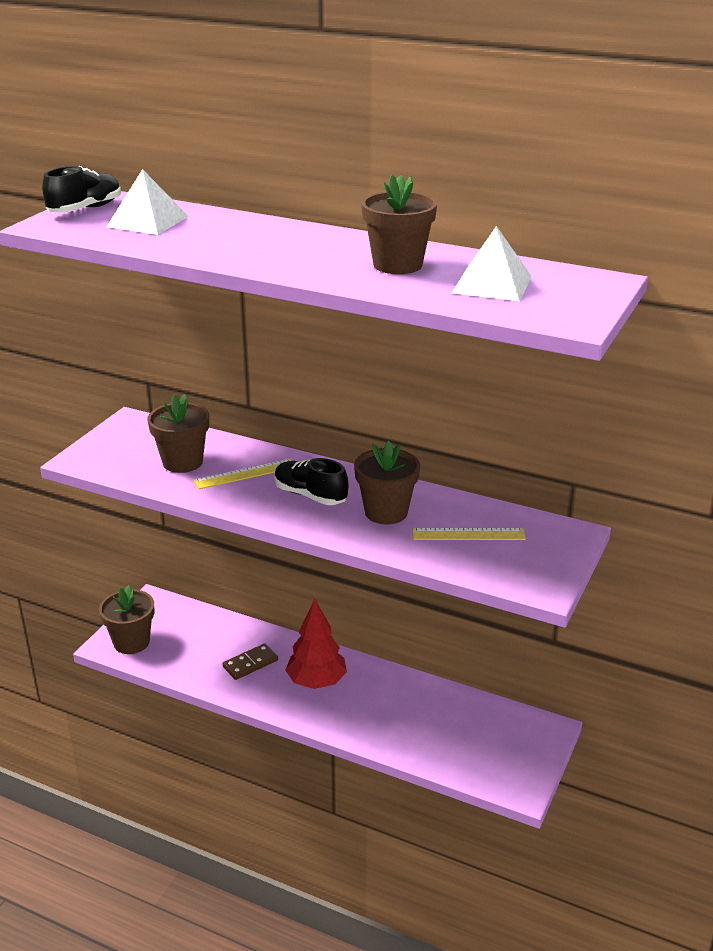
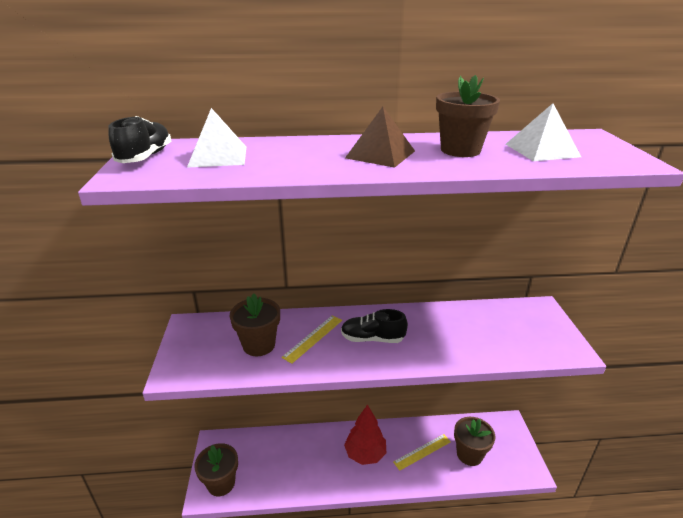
camera: 30 degrees left, 0 degrees up
(250, 664) = (315, 460): brown domino -> none
(303, 251) = (380, 154): none -> brown pyramid
(386, 512) = (431, 333): brown flower pot -> brown flower pot (469, 454)
(468, 534) = (493, 330): yellow ruler -> yellow ruler (422, 452)

